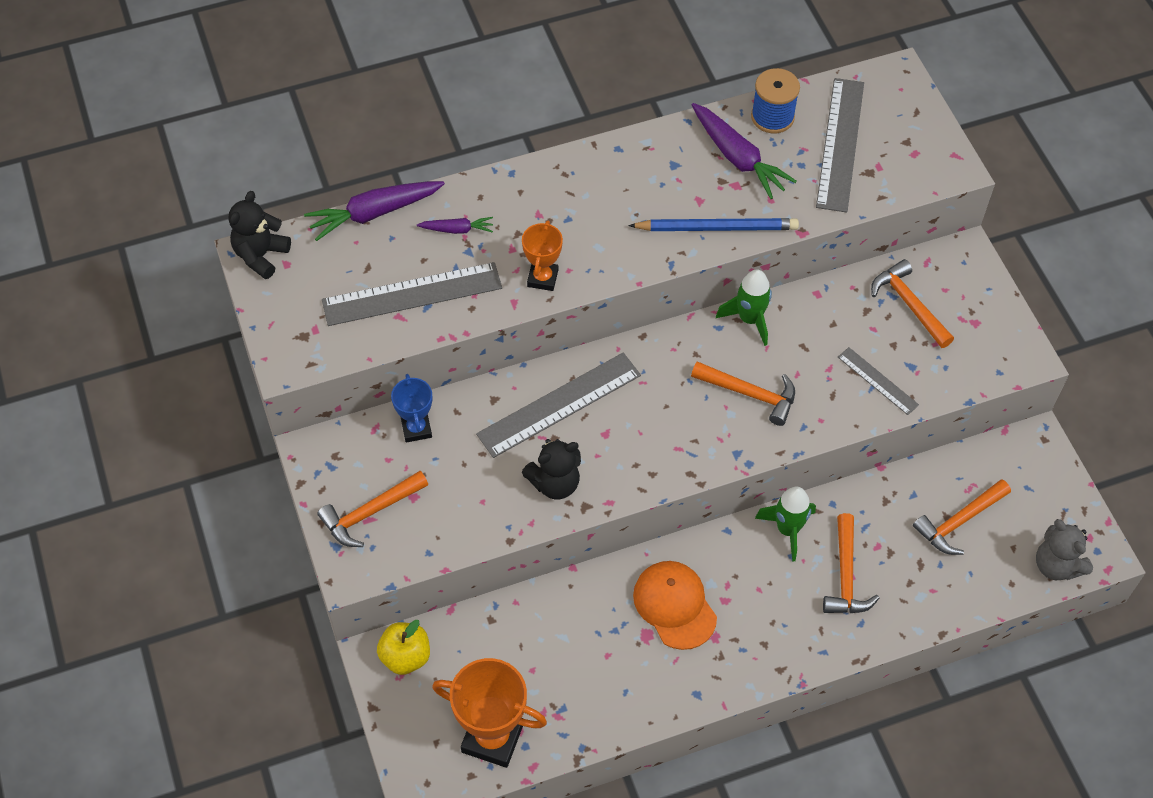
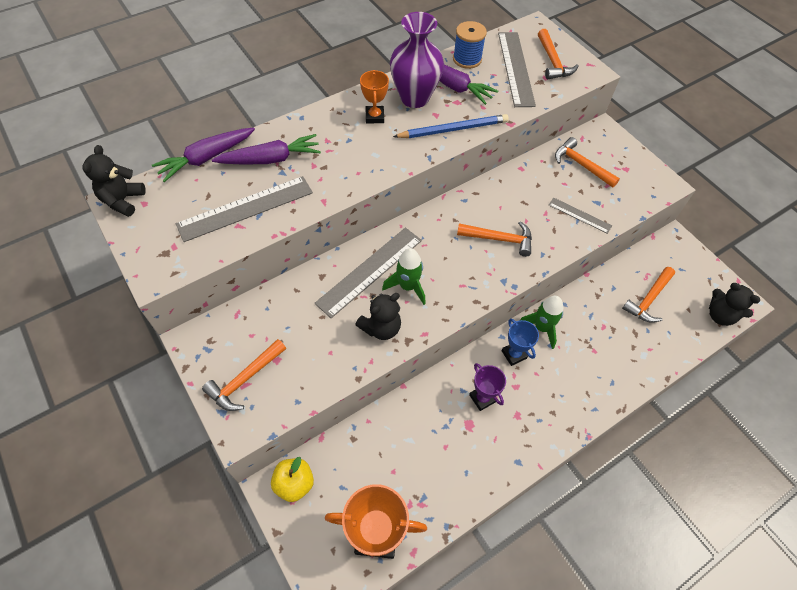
camera: 15 degrees left, 0 degrees up
(416, 429) = (269, 308): blue trophy -> blue trophy (514, 354)
(457, 229) = (270, 159): purple carrot -> purple carrot, size x1.88
(542, 278) = (340, 181): orange trophy -> orange trophy (374, 117)
(674, 605) = (482, 398): orange cap -> purple trophy
(677, 168) = (414, 98): none -> purple vase
(749, 319) = (483, 191): green rocket -> green rocket (407, 286)
(845, 576) = (590, 351): orange hammer -> orange hammer (553, 62)
(1056, 565) = (720, 315): grey teddy bear -> black teddy bear

